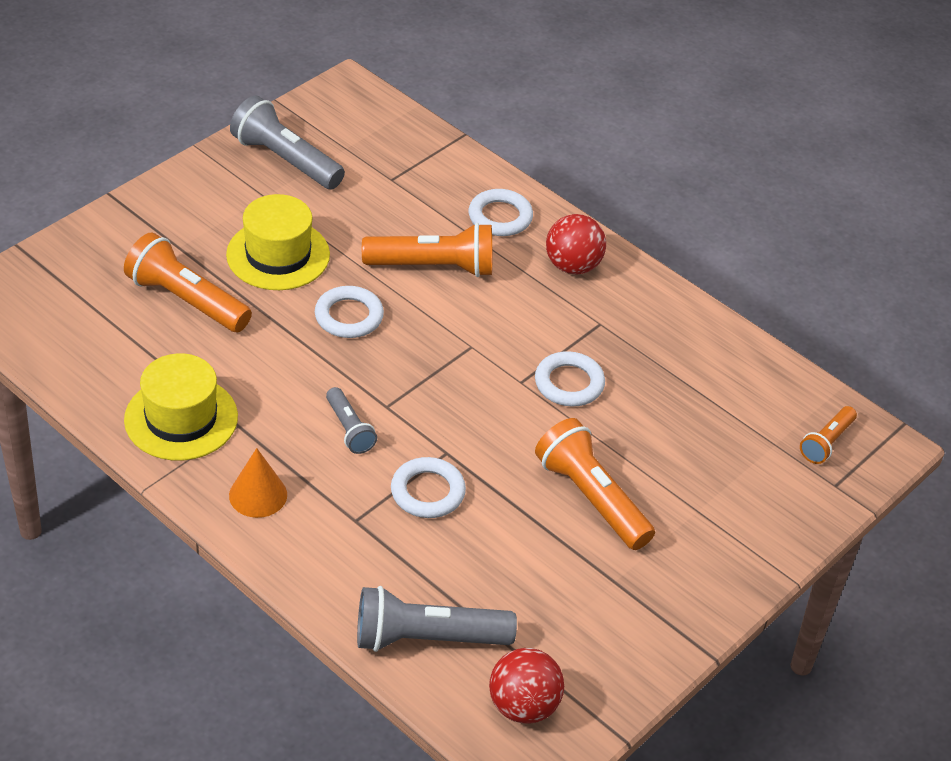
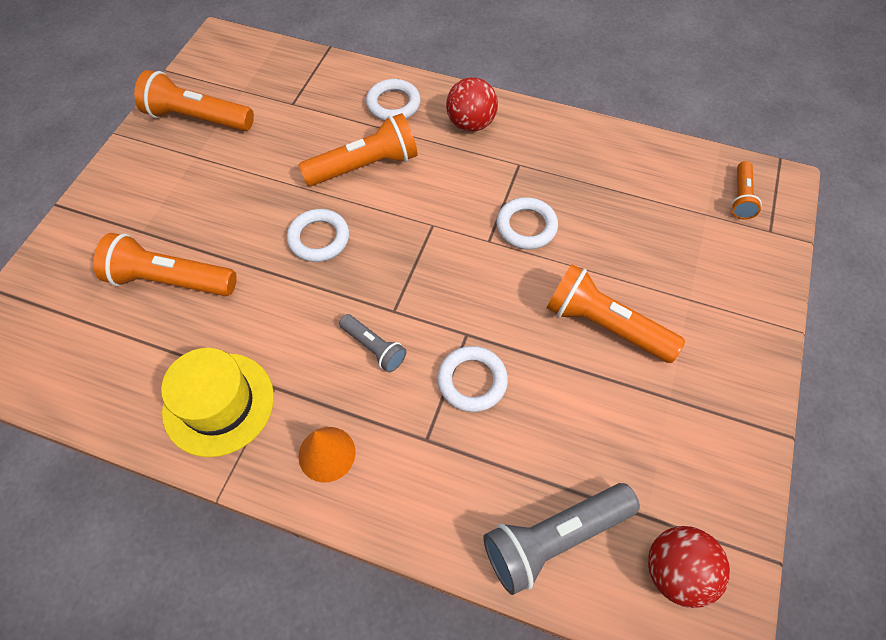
camera: 20 degrees left, 15 degrees up
(278, 255) = (231, 205): yellow hat -> none
(285, 160) = (198, 118): grey flashlight -> orange flashlight

